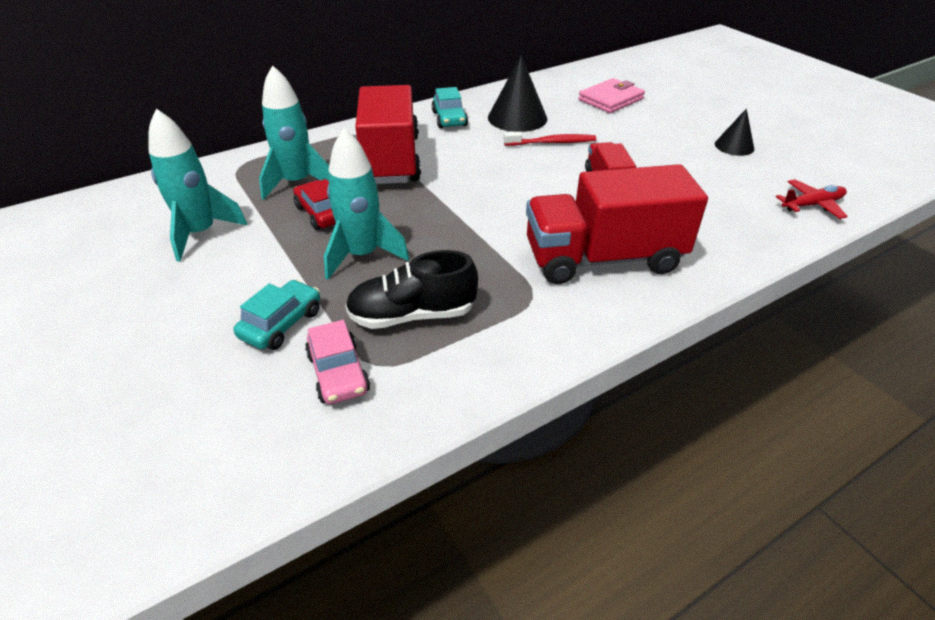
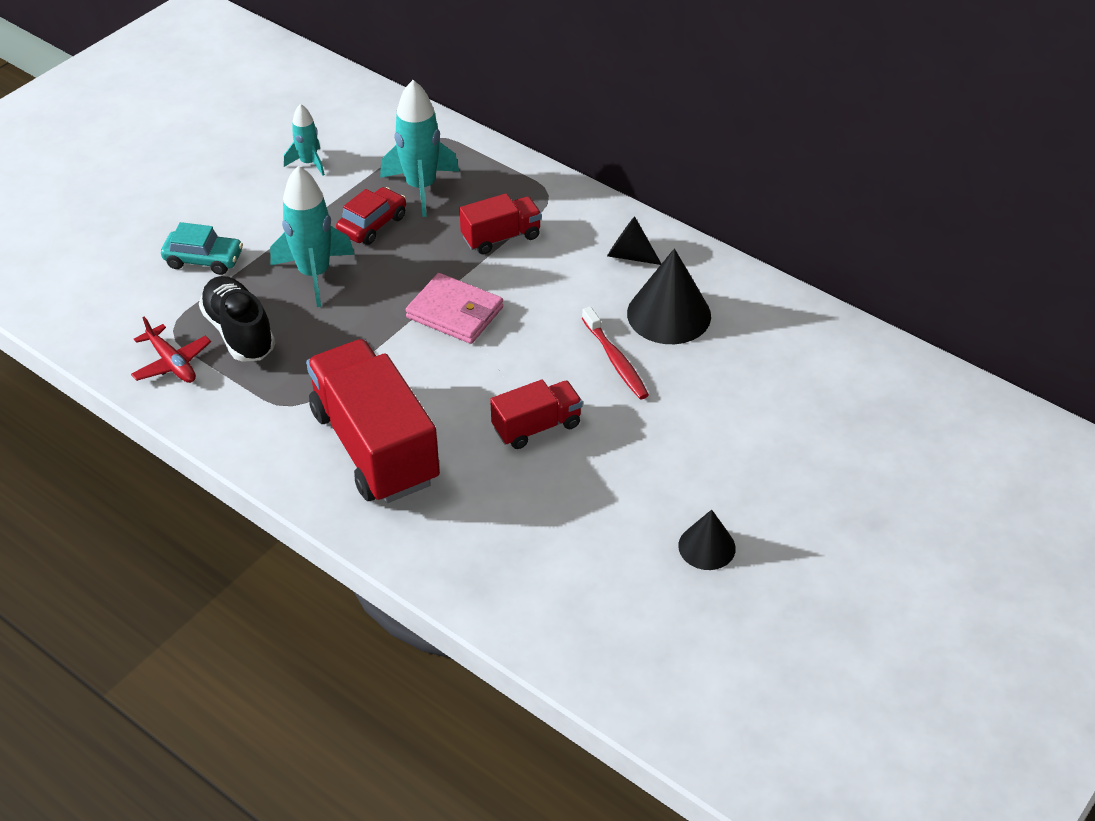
camera: 70 degrees right, 5 degrees up
(200, 233) = (309, 163): turquoise rocket -> turquoise rocket, size x0.57
(338, 373) = (157, 312): pink car -> none
(391, 160) = (501, 237): red truck -> red truck, size x0.51
(449, 119) = (629, 255): turquoise car -> black cone
(611, 99) = (787, 397): pink wallet -> pink wallet (455, 313)
(812, 205) = (574, 633): red plane -> red plane (172, 363)

